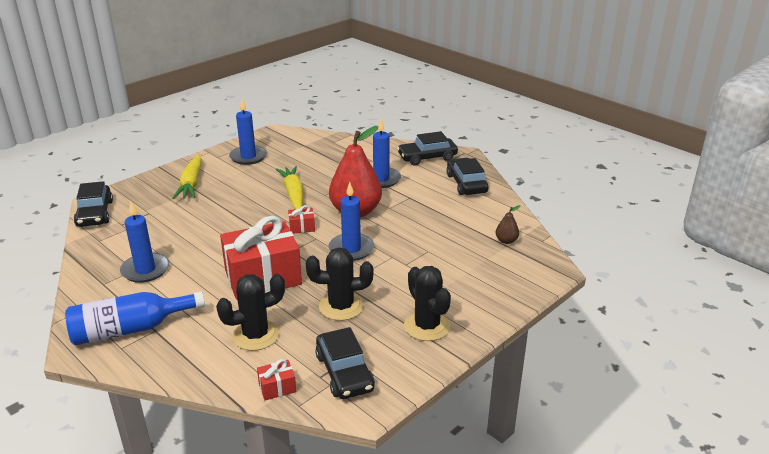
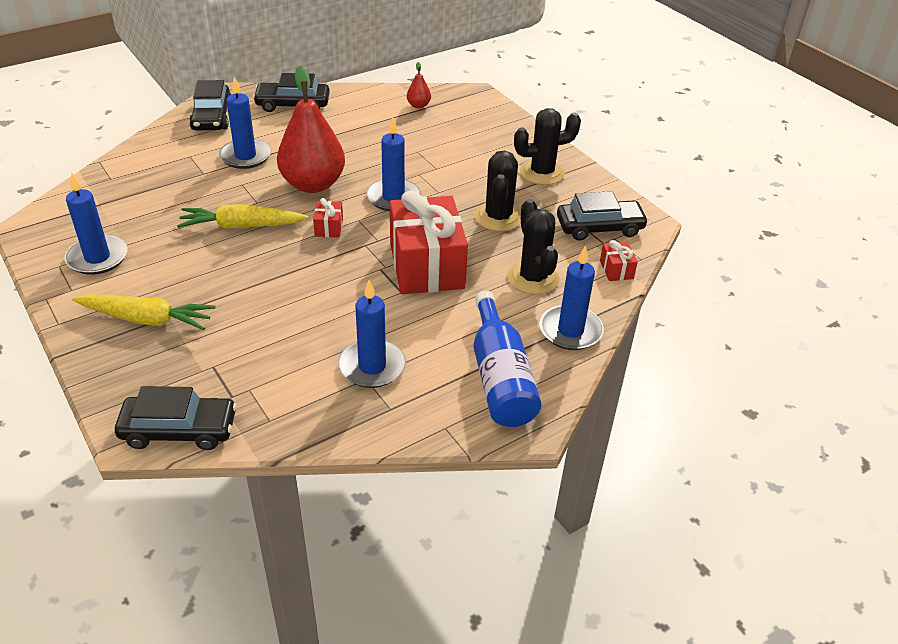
camera: 80 degrees left, 10 degrees up
(186, 363) = (570, 331): none -> blue candle
(506, 241) = (418, 105): brown pear -> red pear

